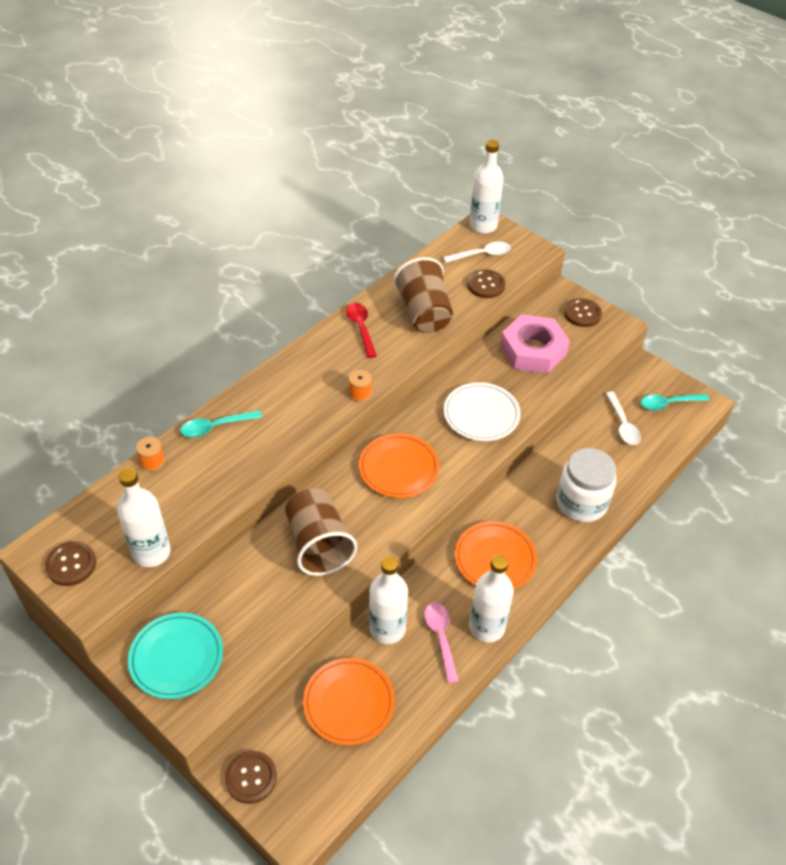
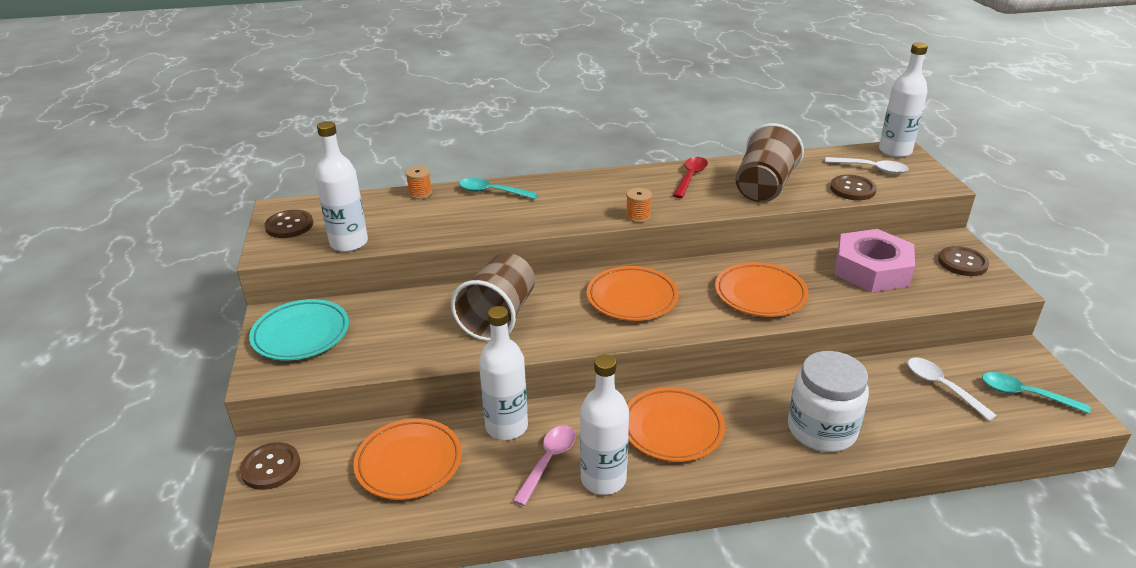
camera: 40 degrees right, 15 degrees down
(481, 415) = (760, 294): white plate -> orange plate
(622, 424) = (942, 387): white spoon -> white spoon turned 120 degrees clockwise

